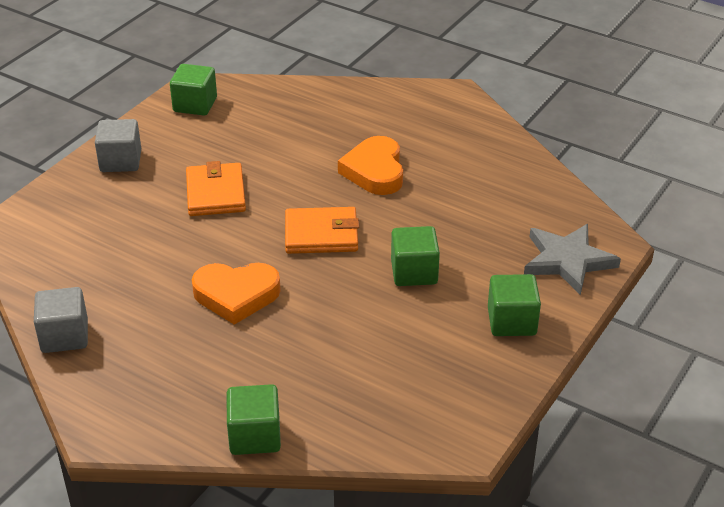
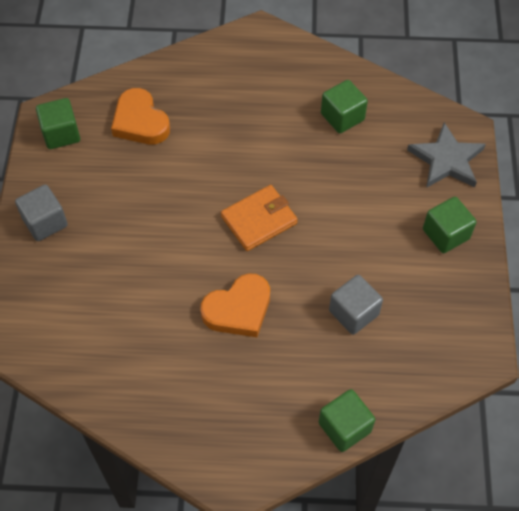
camera: 30 degrees left, 20 degrees up
(64, 336) = (138, 416): grey cube -> grey cube (353, 313)
(216, 193) = (148, 218): orange wallet -> none
(375, 171) = (254, 138): orange heart -> orange heart (140, 122)
(414, 272) = (350, 223): green cube -> green cube (342, 117)

